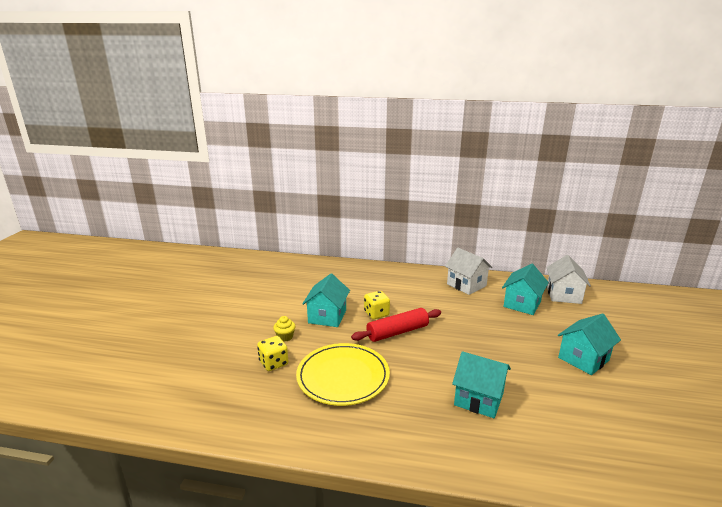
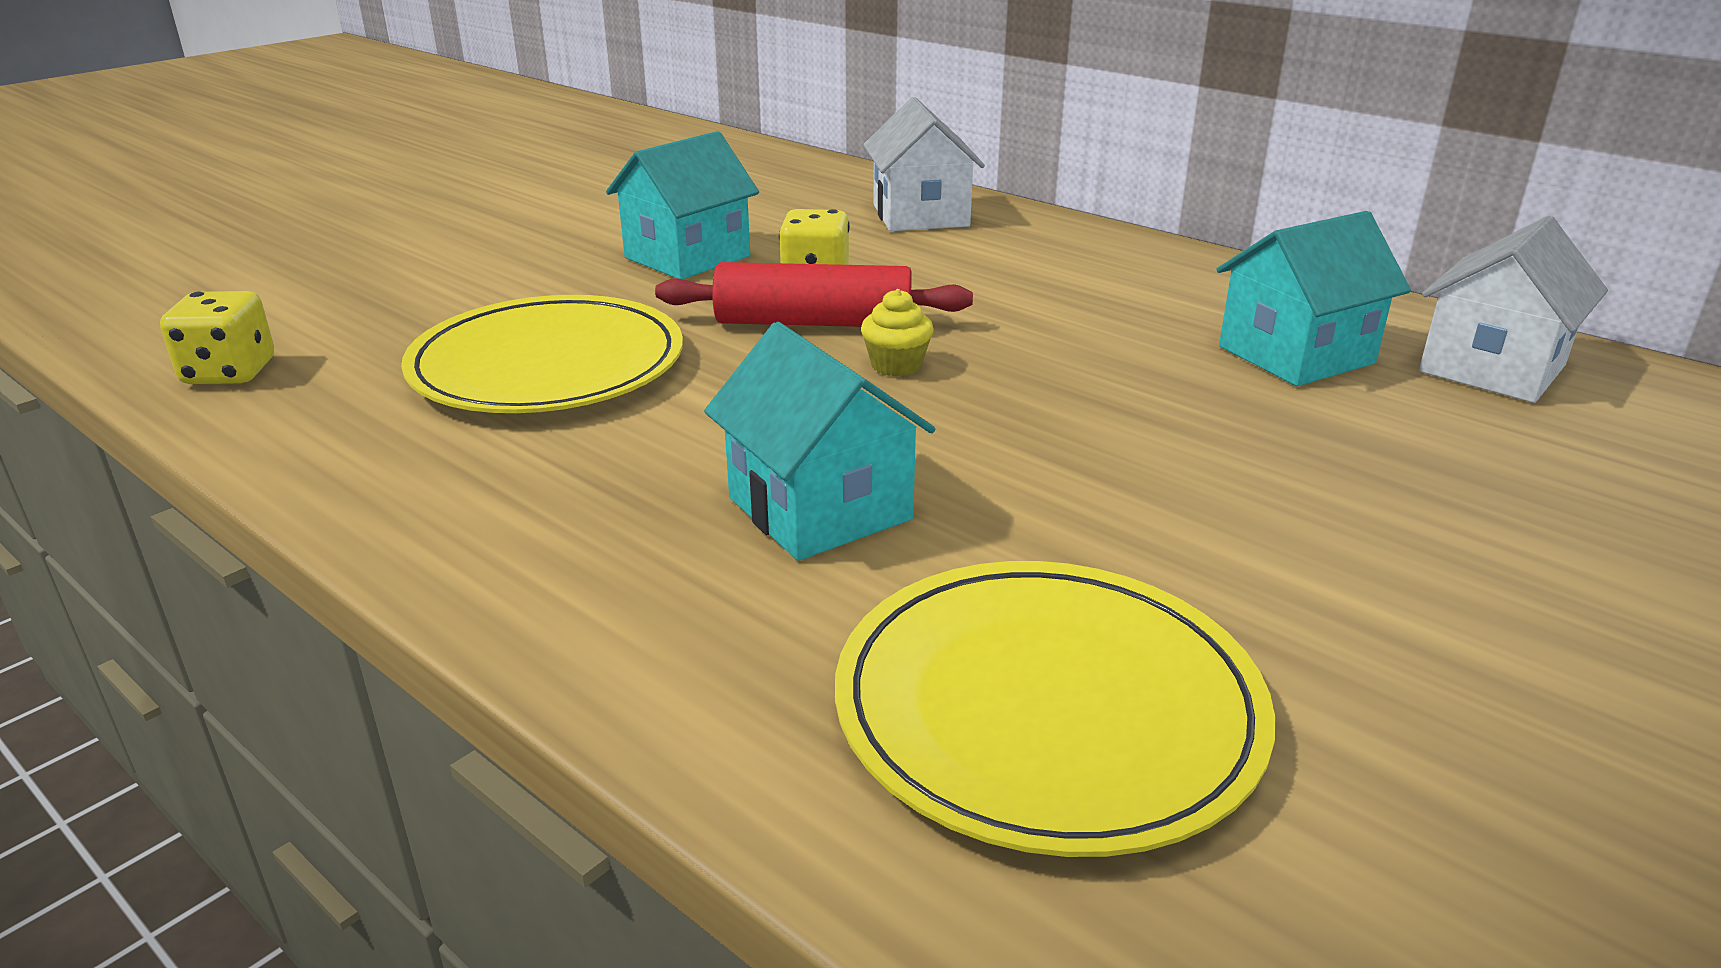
camera: 30 degrees right, 5 degrees up
(273, 363) = (442, 304): yellow dice -> yellow dice (229, 373)
(285, 337) = (537, 268): yellow cupcake -> yellow cupcake (896, 365)
(466, 285) = (1169, 279): white house -> white house (920, 216)
(583, 359) = (1326, 528): turquoise house -> none
(590, 436) = (1047, 709): none -> yellow plate

